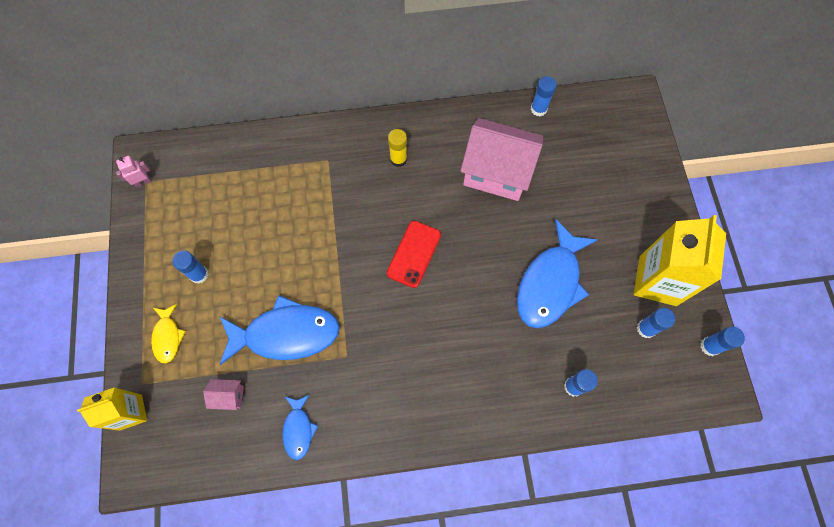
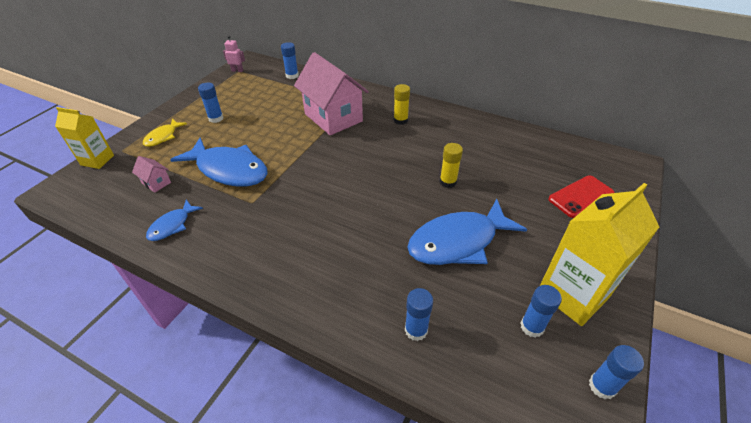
camera: 35 degrees right, 25 degrees down
(414, 254) = (361, 171): red phone -> red phone (581, 196)
(496, 173) = (469, 156): pink house -> pink house (333, 117)
(499, 219) = (448, 182): none -> yellow glue stick
(538, 109) = (536, 137): blue glue stick -> blue glue stick (292, 76)

